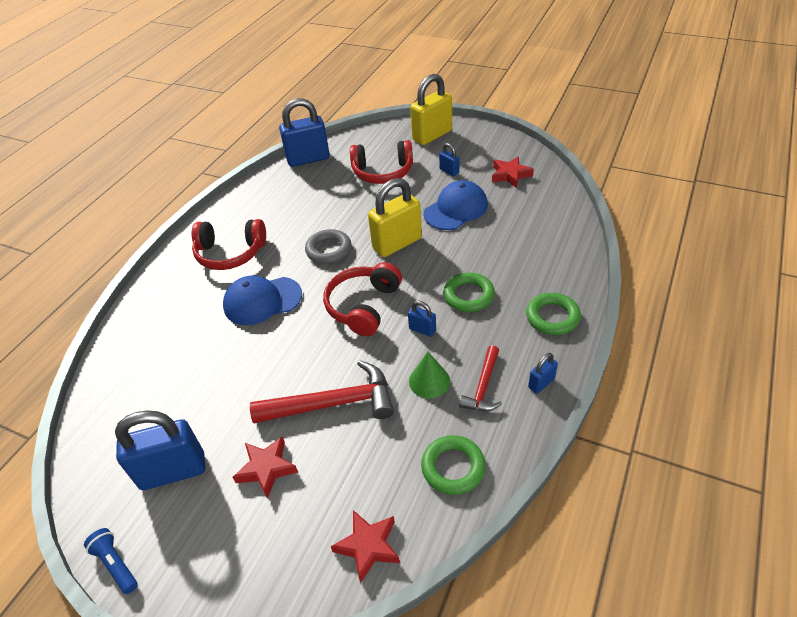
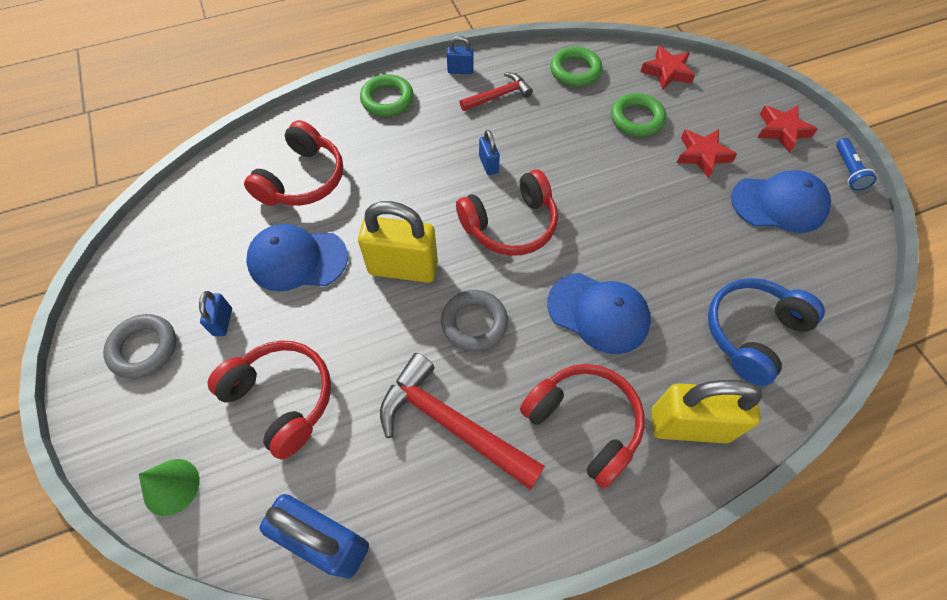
camera: 140 degrees left, 15 degrees up
(154, 357) = (752, 333): none -> blue headphones
(173, 471) = (779, 204): blue padlock -> blue cap
(333, 403) = (615, 162): red hammer -> red hammer (451, 424)
(429, 381) = (530, 126): green cone -> green cone (171, 486)
(432, 135) = (140, 413): yellow padlock -> yellow padlock (689, 425)
(465, 145) = (144, 348): none -> grey ring
(468, 295) = (417, 162): green ring -> green ring (636, 119)
(510, 175) = (186, 254): red star -> red star (782, 130)
(517, 238) = (302, 179): none -> red headphones

